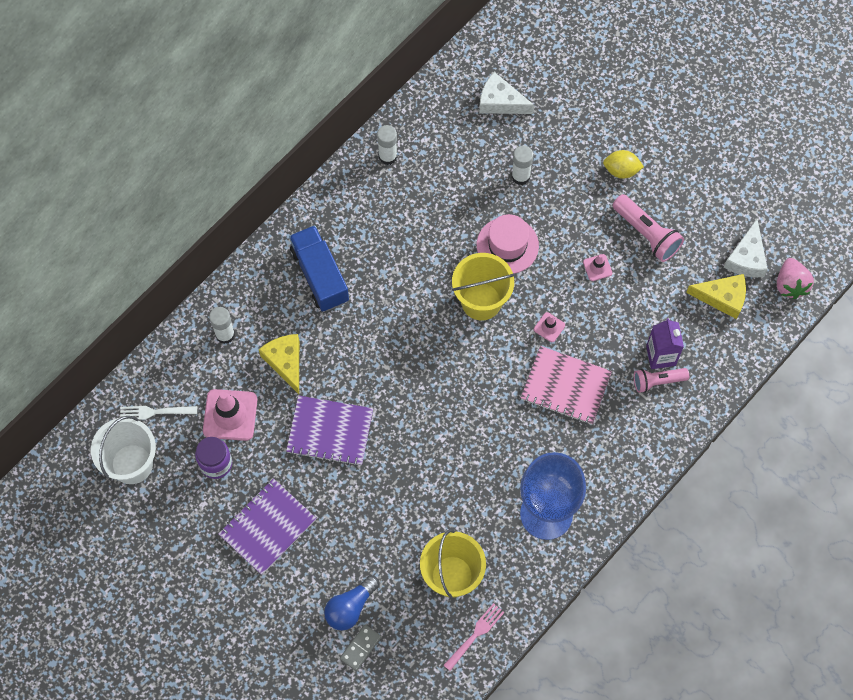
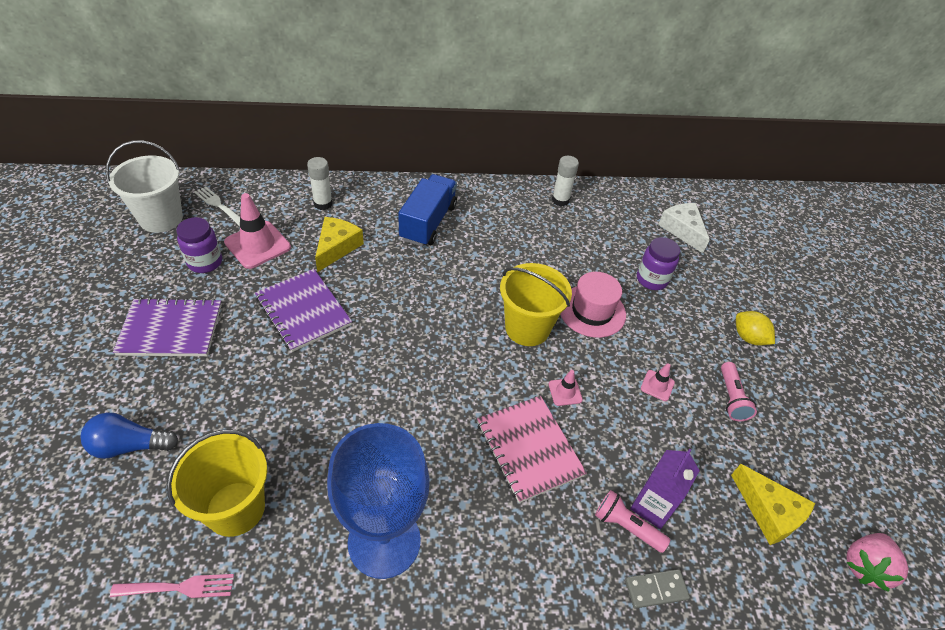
camera: 40 degrees right, 20 degrees down
(360, 648) = (85, 488): grey domino -> grey domino (656, 589)
(520, 176) = (651, 279): white glue stick -> purple jar
(646, 234) = (731, 398): pink flashlight -> pink flashlight, size x0.67
(747, 258) = (827, 499): white cheese -> none

